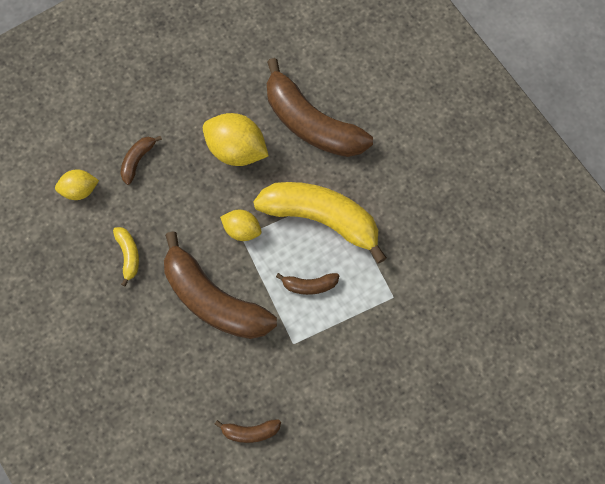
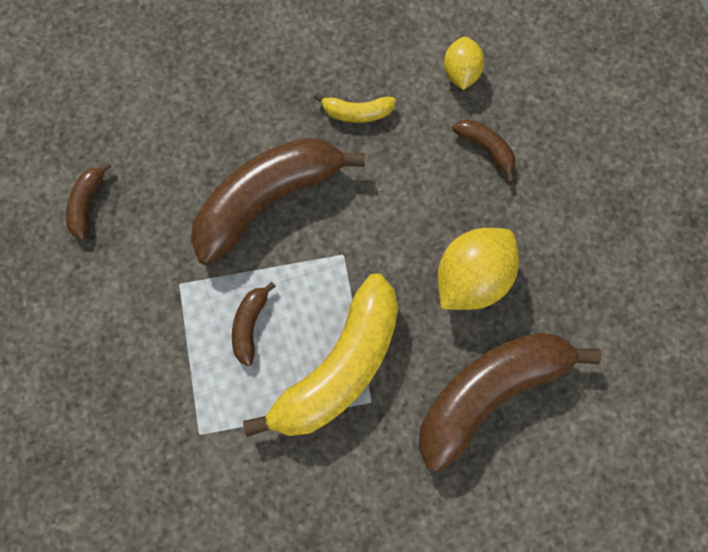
camera: 105 degrees right, 5 degrees up
(242, 230) = (352, 257): yellow lemon -> none

